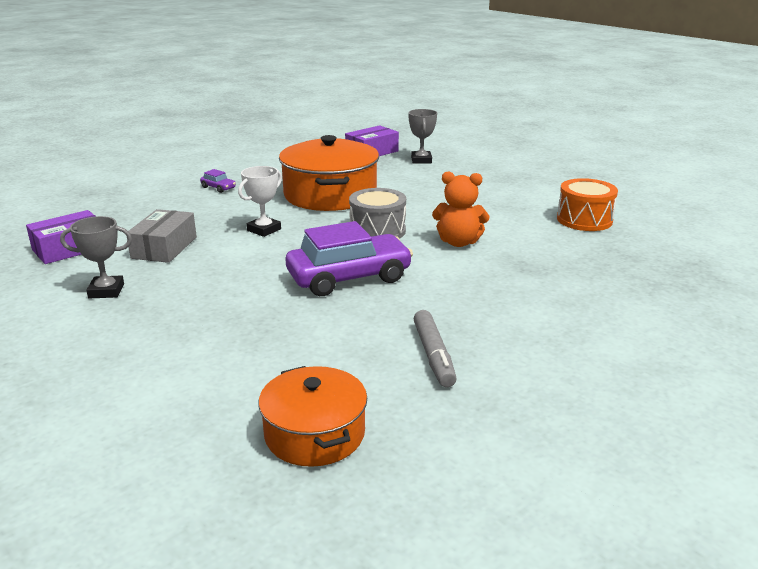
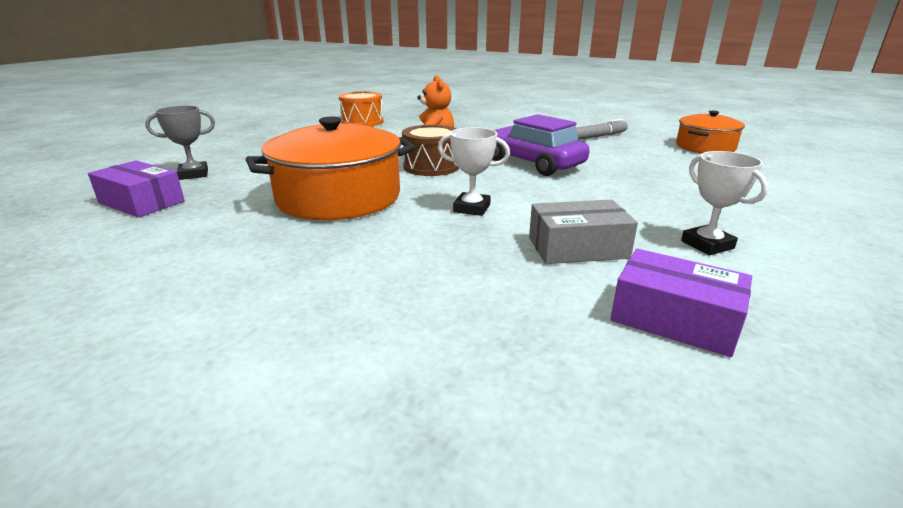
camera: 110 degrees left, 0 degrees up
(106, 291) = (707, 245): grey trophy -> white trophy
(218, 188) = (334, 275): purple car -> none
(377, 231) = (431, 166): grey drum -> brown drum

